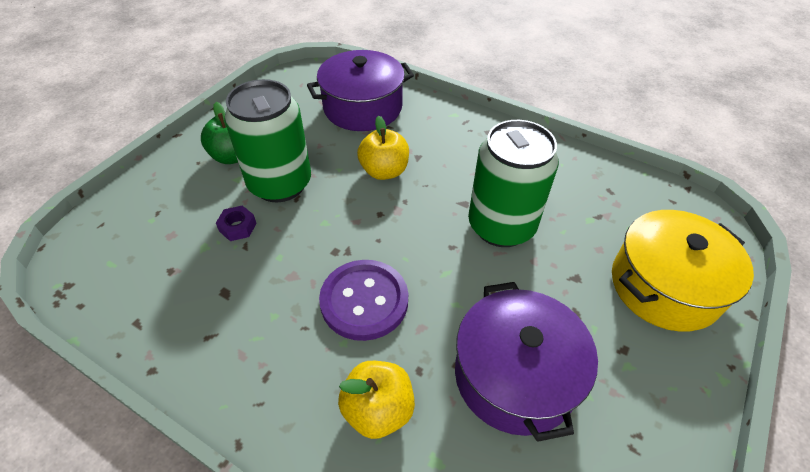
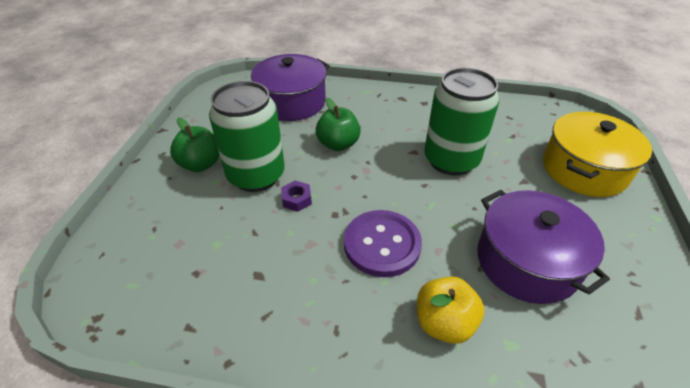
camera: 20 degrees left, 5 degrees down
(238, 227) = (238, 219): purple nut -> purple nut (296, 199)
(384, 171) = (338, 144): yellow apple -> green apple

